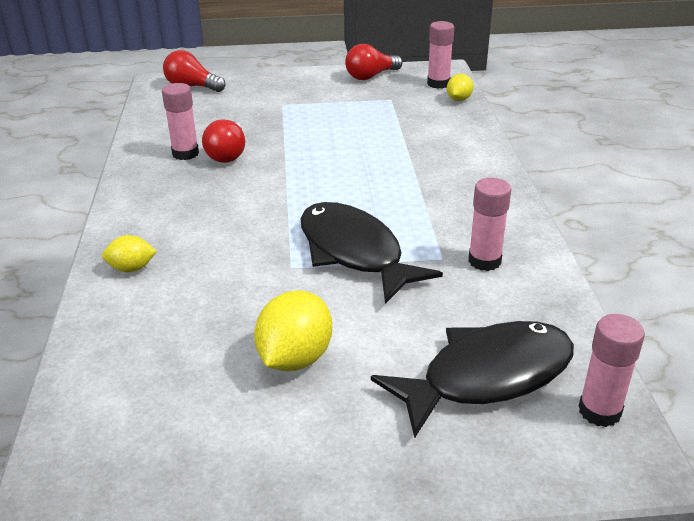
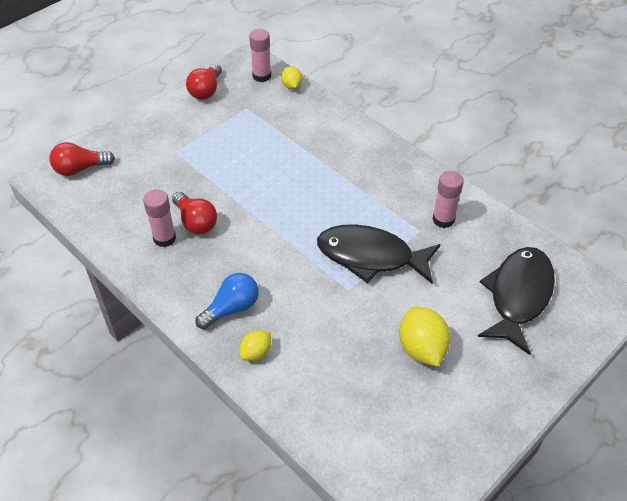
camera: 40 degrees left, 15 degrees up
(163, 225) = (232, 308): none -> blue light bulb
(599, 411) = (580, 283): pink glue stick -> none

